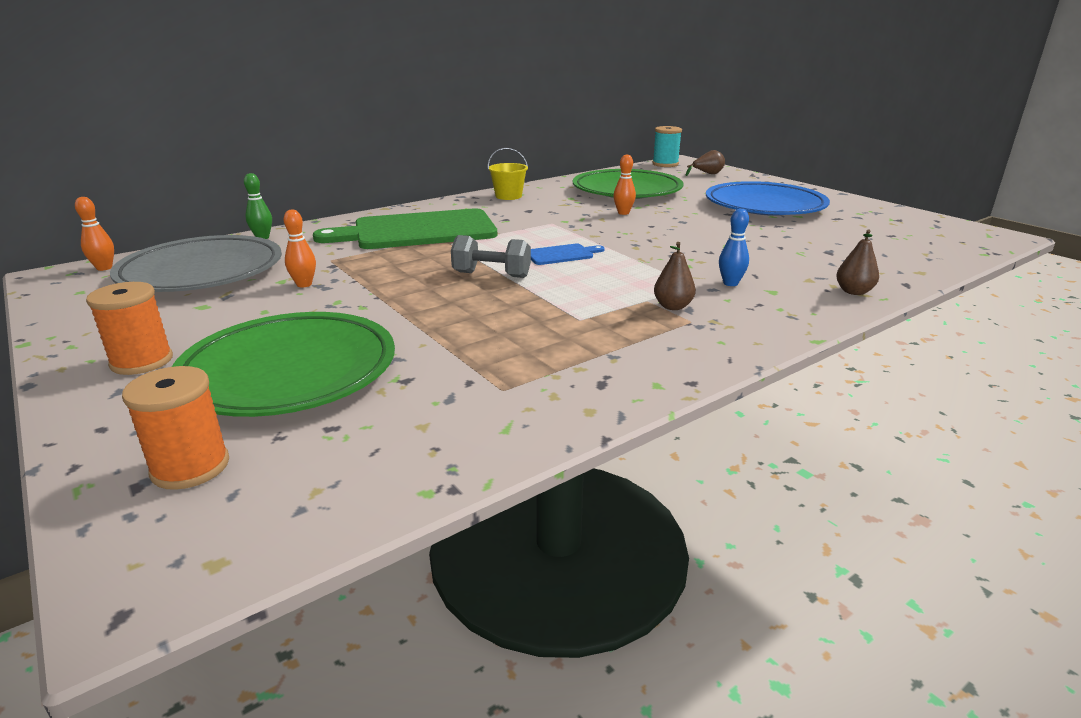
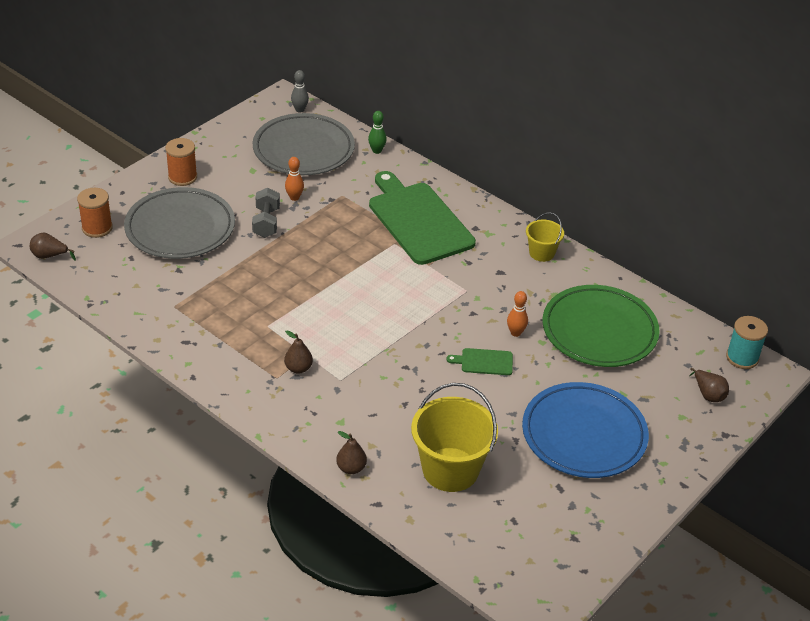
camera: 75 degrees right, 15 degrees up
(104, 268) = (300, 110): orange bowling pin -> grey bowling pin
(227, 550) = (49, 256): none -> brown pear
(289, 372) = (180, 228): green plate -> grey plate
(491, 275) = (334, 275): grey dumbbell -> grey dumbbell (266, 223)
(561, 254) = (387, 305): blue cutting board -> none
(665, 226) = (484, 362): none -> green cutting board
(730, 283) = (350, 399): blue bowling pin -> none
(833, 250) = (450, 470): none -> yellow bucket

